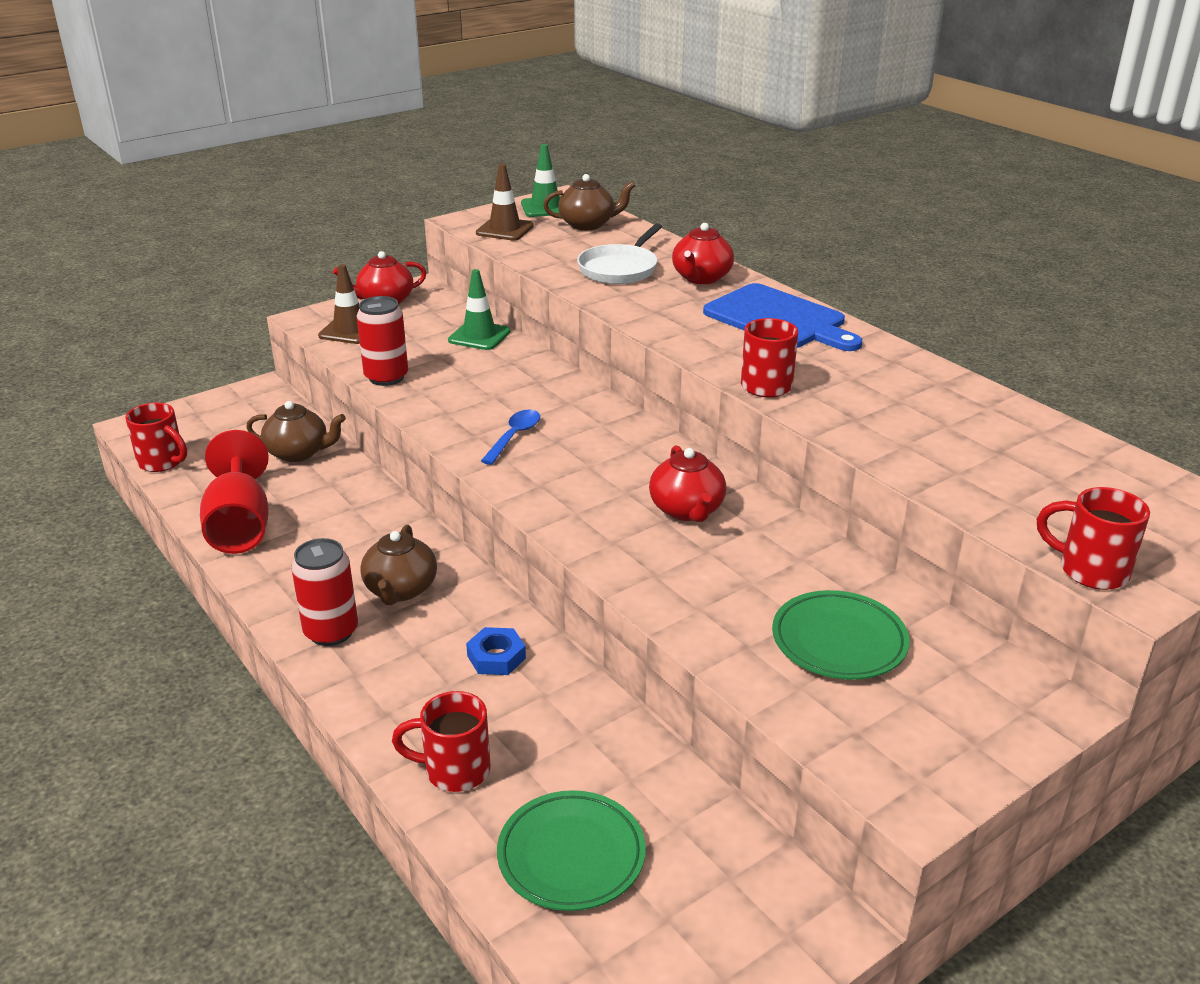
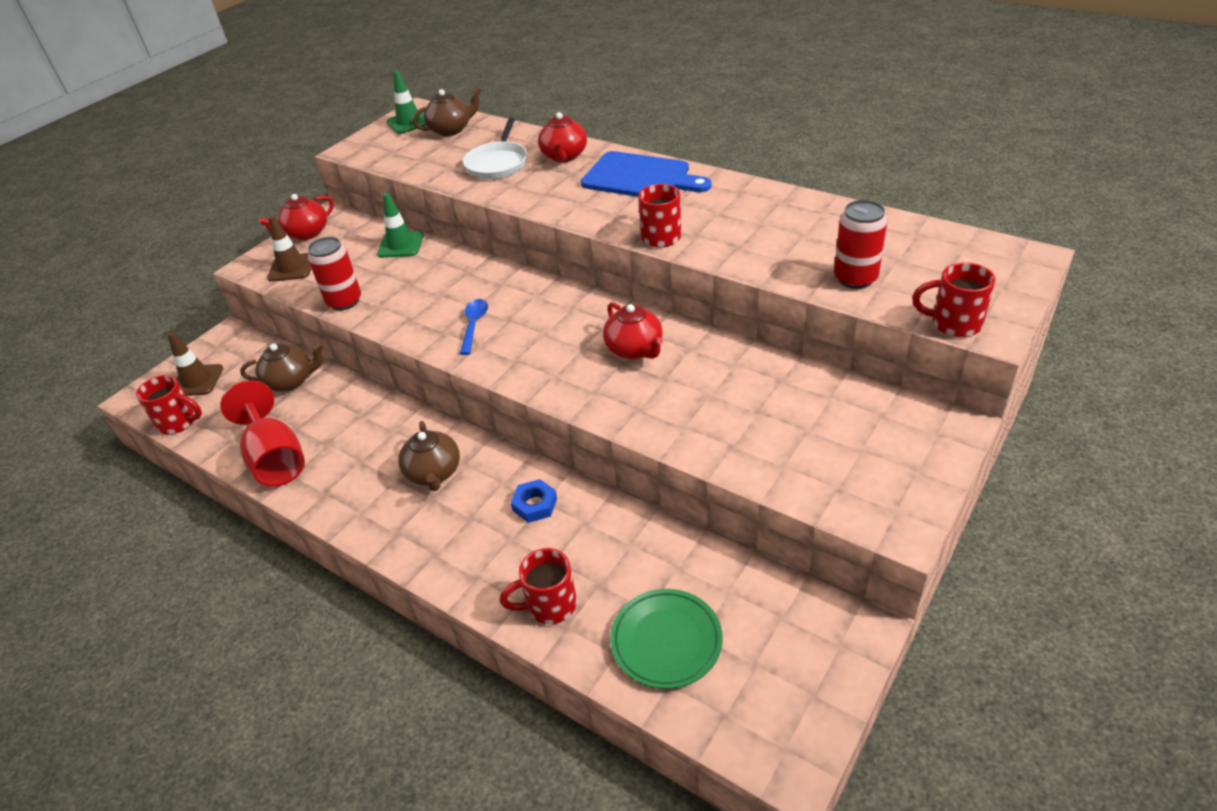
camera: 15 degrees left, 10 degrees up
(331, 632) = (397, 525): red can -> red can (855, 278)
(505, 230) = (387, 150): brown traffic cone -> brown traffic cone (197, 381)
(839, 641) = (792, 422): green plate -> none

